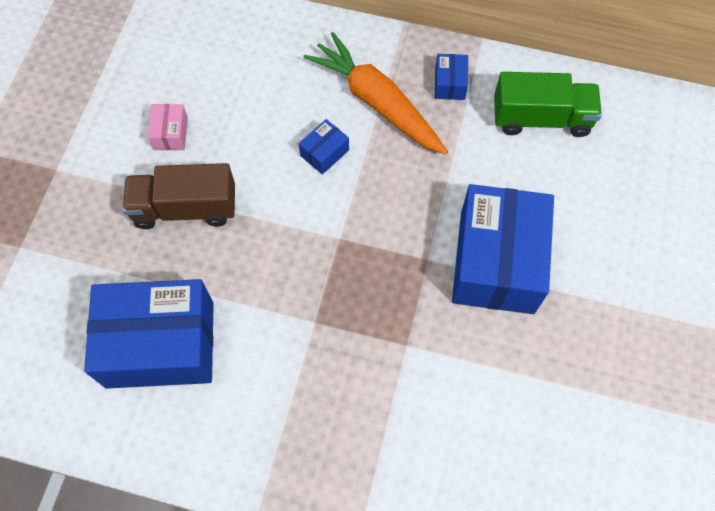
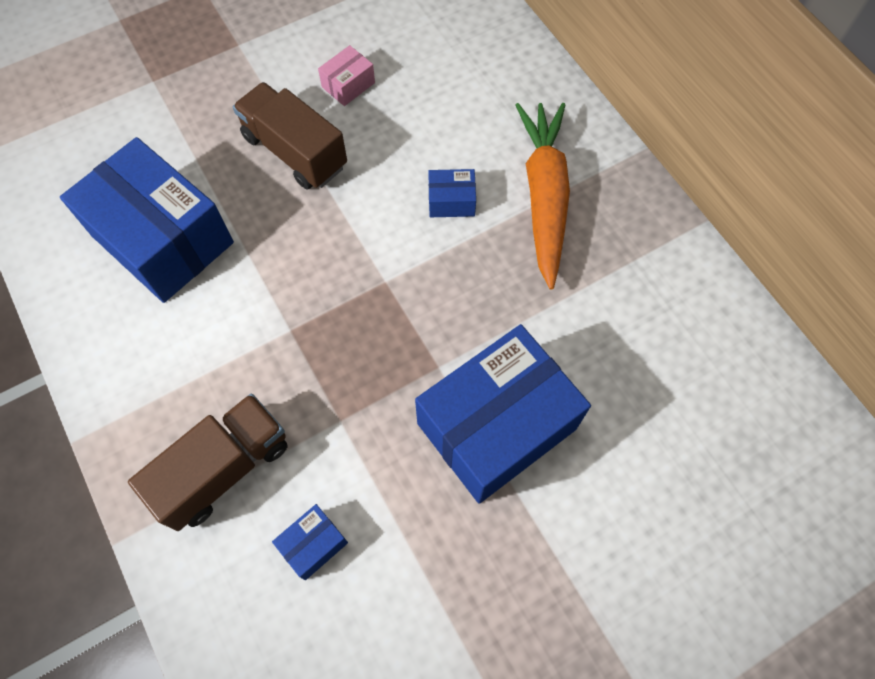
camera: 45 degrees right, 0 degrees up
(370, 441) = (223, 469): none -> brown truck
(450, 83) = (629, 234): blue box -> blue box (313, 544)
(541, 118) = (684, 338): green truck -> none

